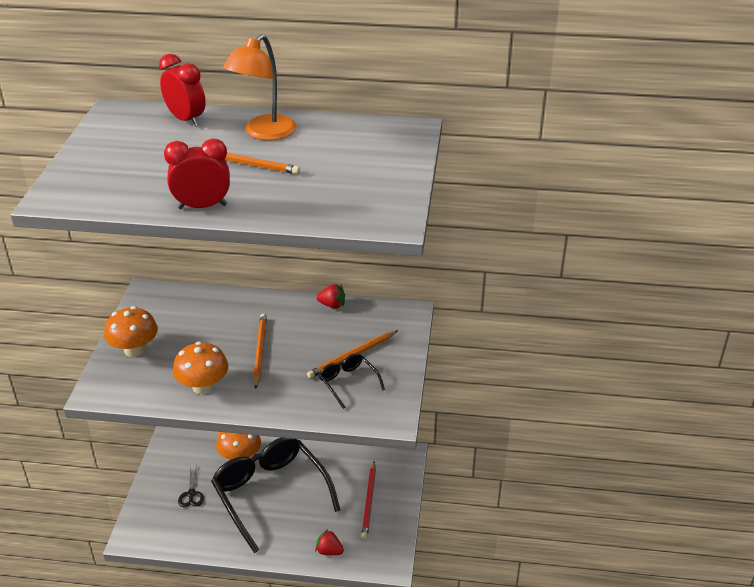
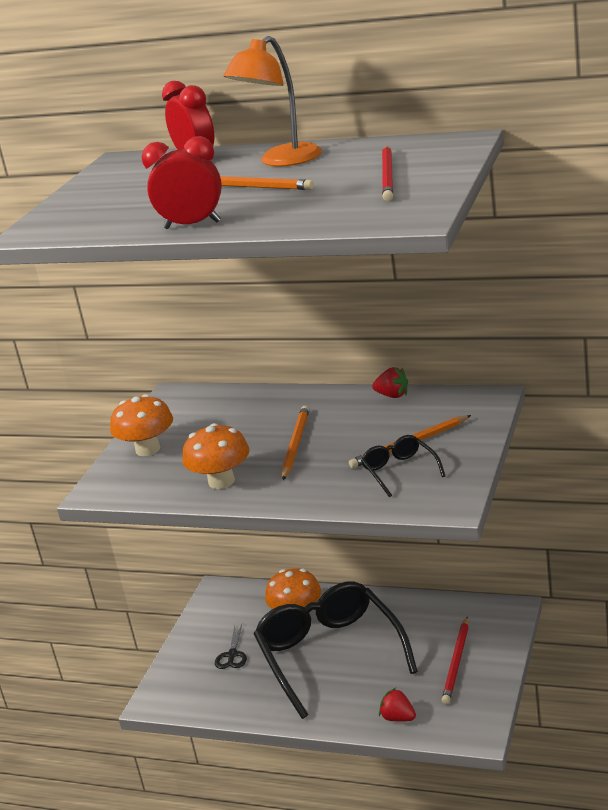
camera: 15 degrees right, 10 degrees down
(359, 165) = (388, 176): none -> red pencil

